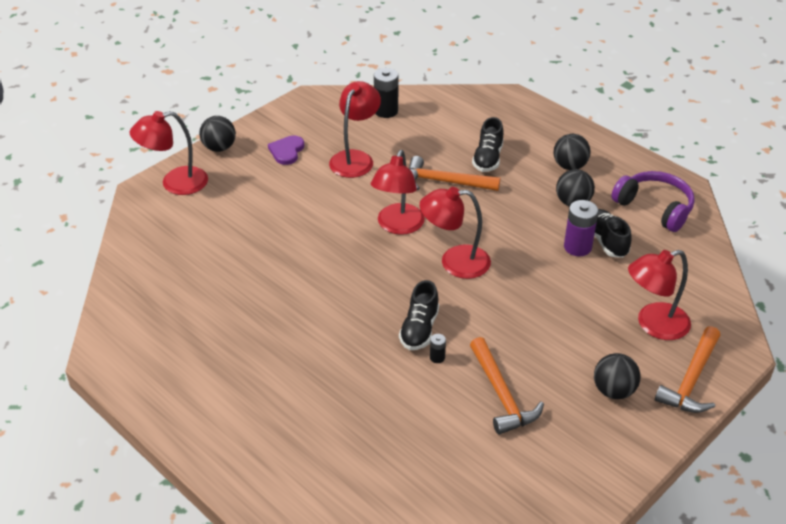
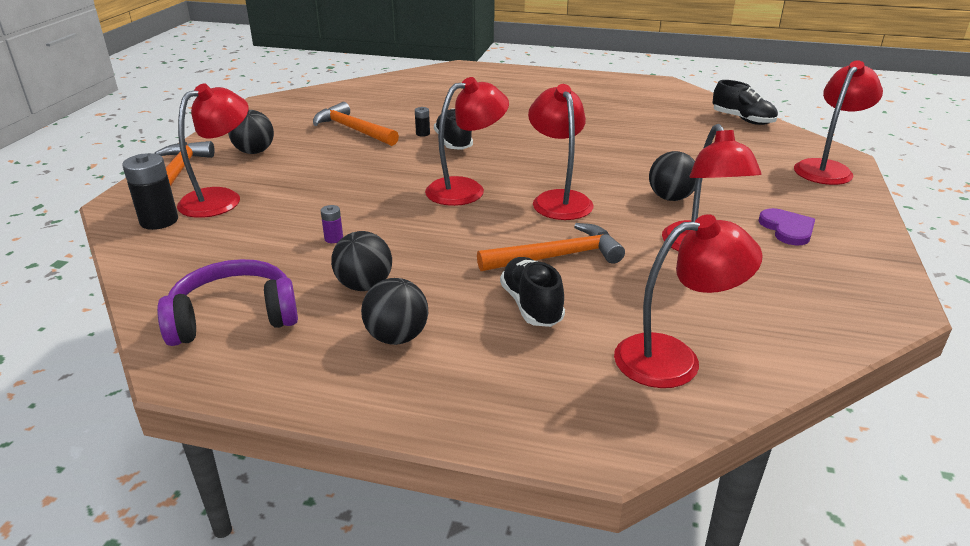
camera: 150 degrees right, 10 degrees down
(219, 148) = (859, 208): black ball -> black ball (670, 198)
(386, 111) = (763, 326): black battery -> black battery (159, 221)
(446, 113) = (674, 359): none -> red lamp
(577, 247) = (334, 238): purple battery -> purple battery, size x0.49
(606, 241) = (298, 254): black shoe -> black shoe (742, 120)
(655, 207) = (234, 317): purple headphones -> purple headphones turned 150 degrees clockwise

